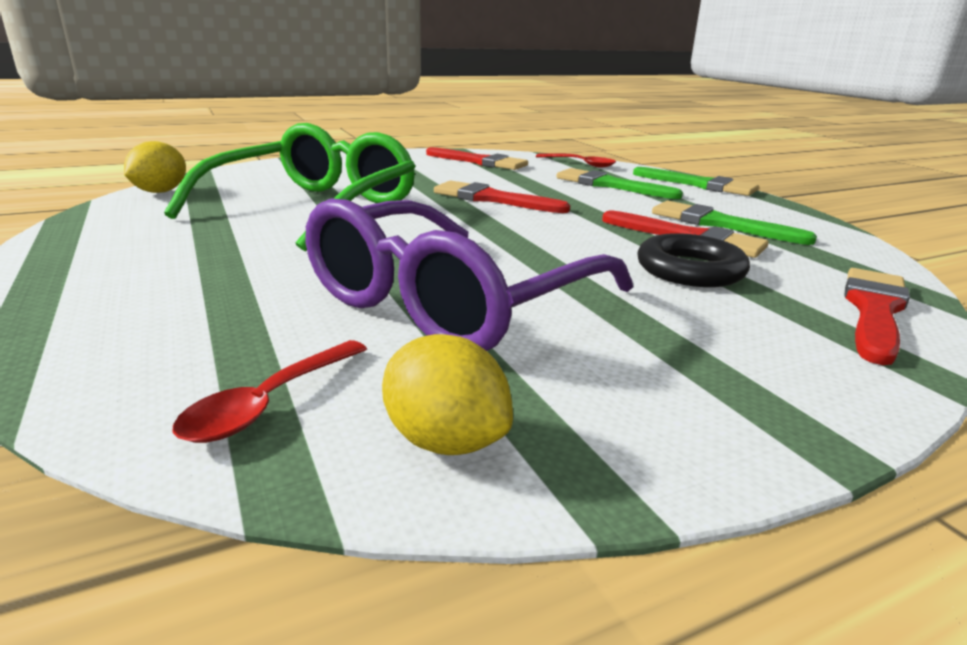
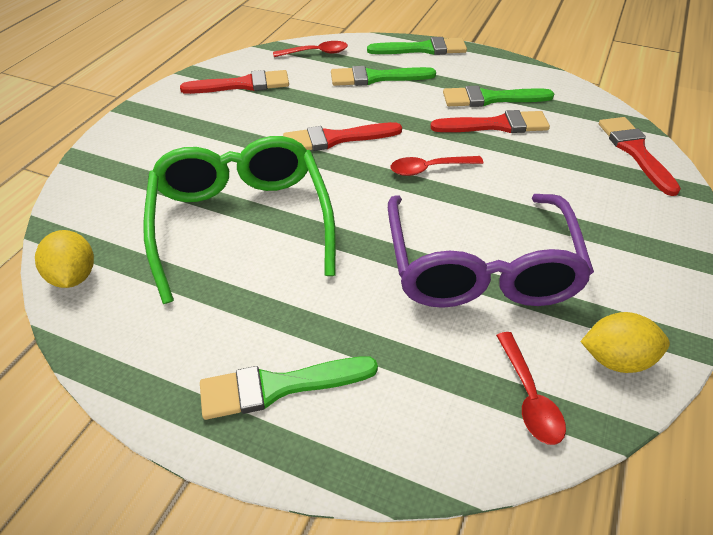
camera: 40 degrees left, 20 degrees up
(115, 281) = (278, 387): none -> green brush
(544, 236) = (429, 169): none -> red spoon
(690, 270) = (535, 161): black ring -> none

